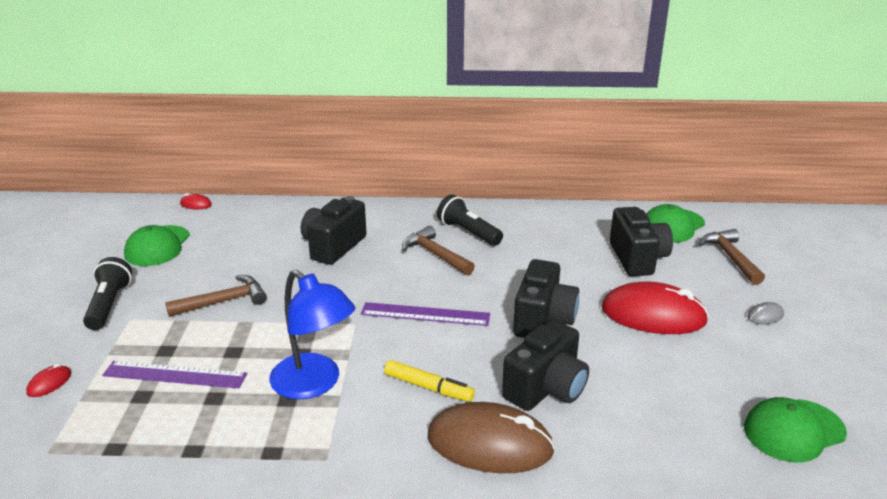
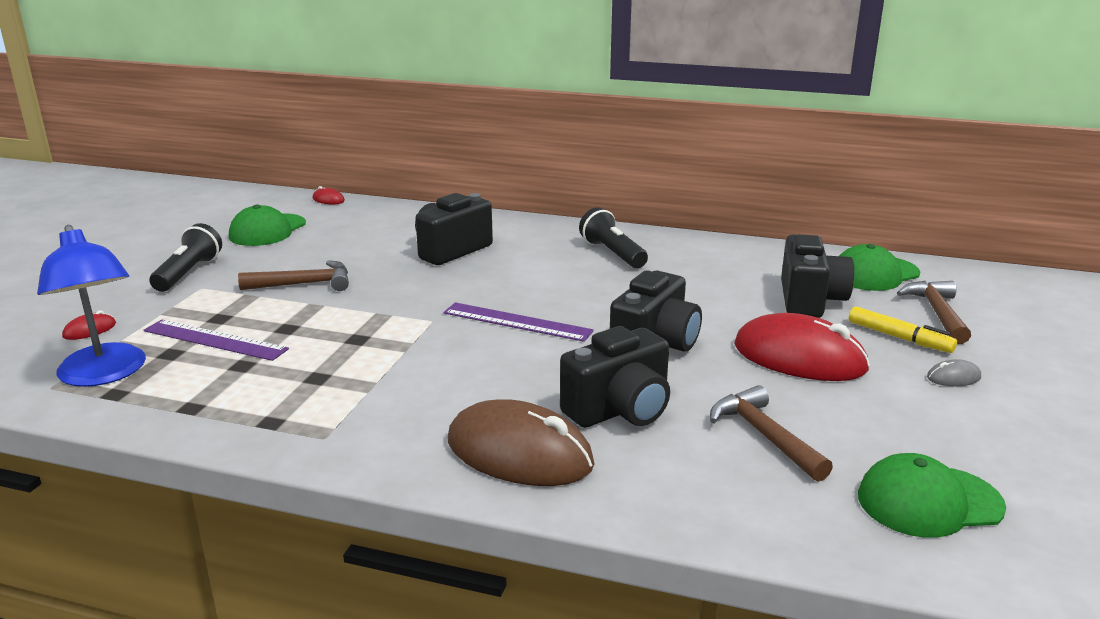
camera: 15 degrees right, 5 degrees down
(314, 384) = (354, 368): blue lamp -> blue lamp (105, 374)
(428, 387) = (479, 389): yellow marker -> yellow marker (899, 337)
(435, 254) = (561, 269): brown hammer -> brown hammer (764, 435)

